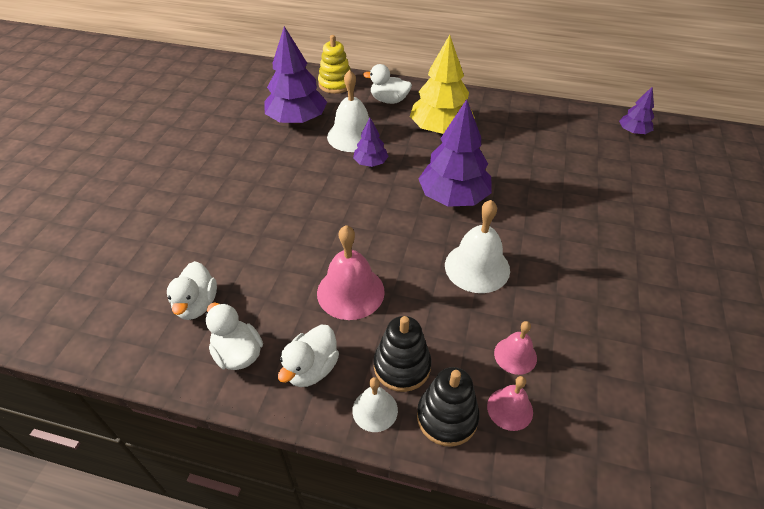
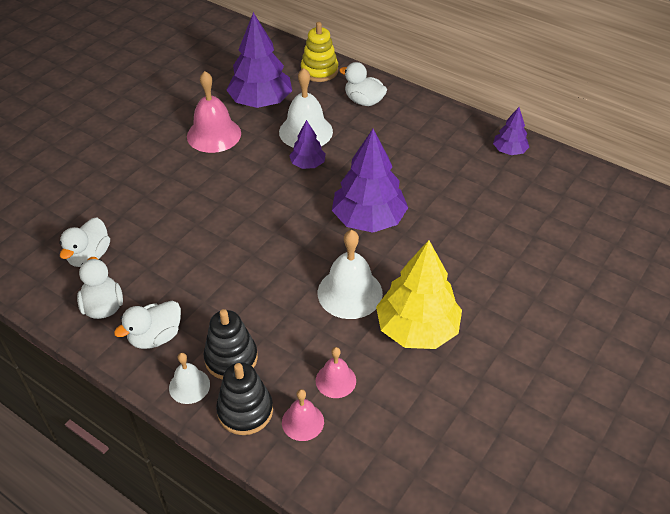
camera: 20 degrees right, 0 degrees up
(350, 292) = (222, 282): pink bell -> pink bell (214, 134)
(440, 129) = (398, 145): yellow tree -> yellow tree (417, 328)
(633, 132) = (609, 198): purple tree -> purple tree (509, 151)

